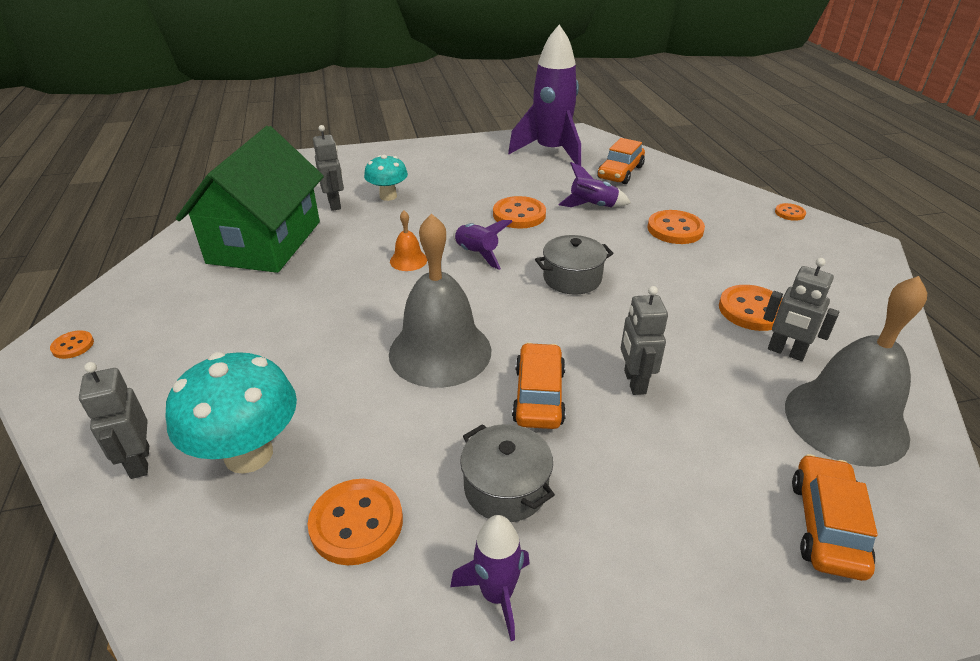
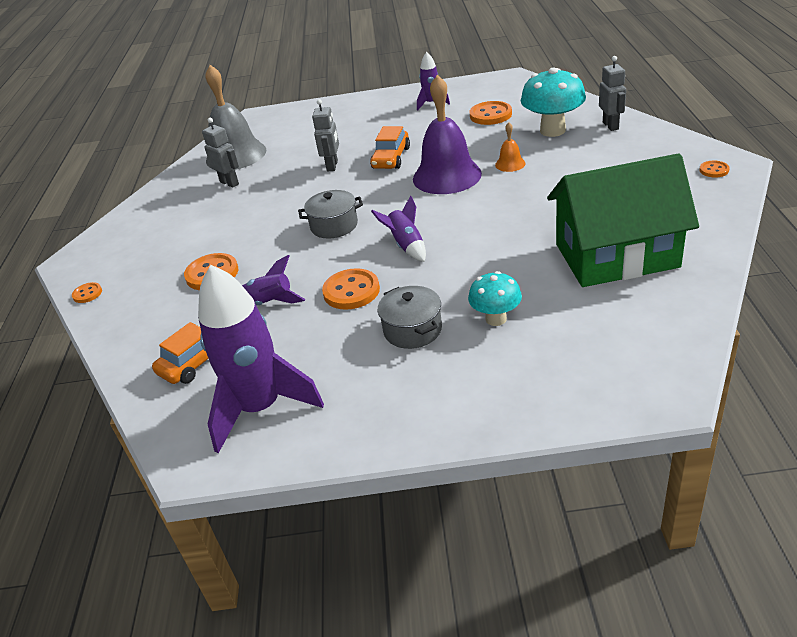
camera: 165 degrees left, 0 degrees up
(265, 242) = (616, 255): green house -> green house turned 60 degrees clockwise
(335, 204) = (559, 306): grey robot -> none
(408, 260) = (469, 239): orange bell -> orange bell (510, 164)
(440, 351) = (447, 176): grey bell -> purple bell
(506, 488) = (420, 127): grey pot -> grey pot (412, 330)
(752, 310) = (222, 206): orange button -> none
(826, 525) = (287, 124): orange car -> none

